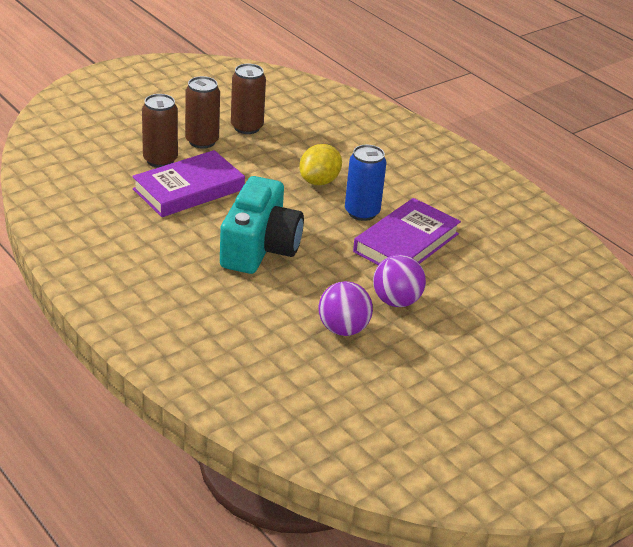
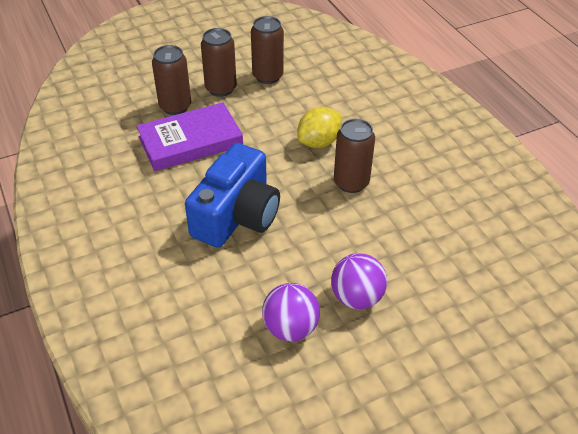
camera: 15 degrees right, 10 degrees up
(260, 247) = (237, 215): turquoise camera -> blue camera
(362, 212) = (351, 182): blue can -> brown can
(406, 243) = (386, 224): purple book -> none

